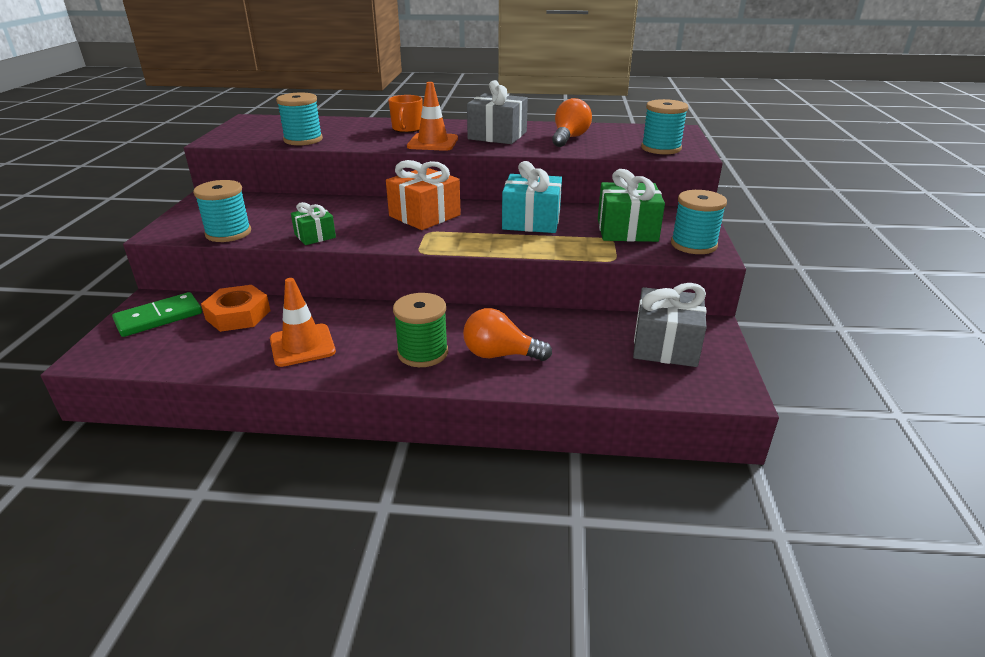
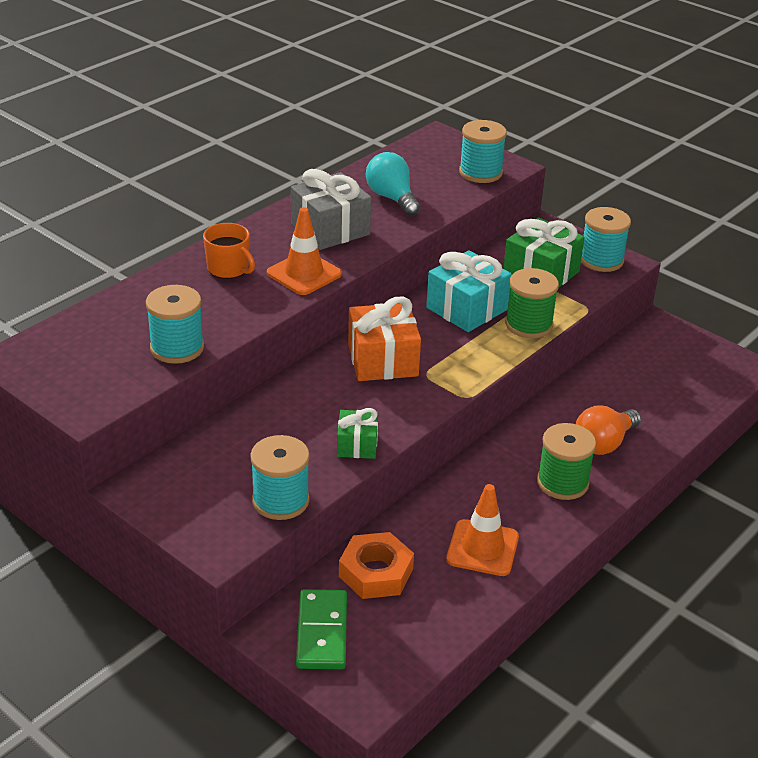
camera: 55 degrees left, 5 degrees up
(549, 245) = (528, 324): none -> green spool
(569, 138) = (392, 198): orange light bulb -> turquoise light bulb
(665, 345) = (664, 359): grey gift -> none

